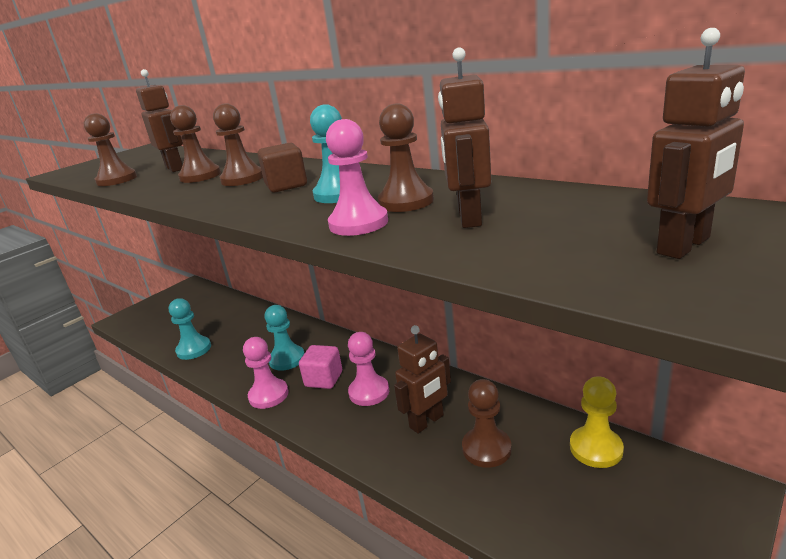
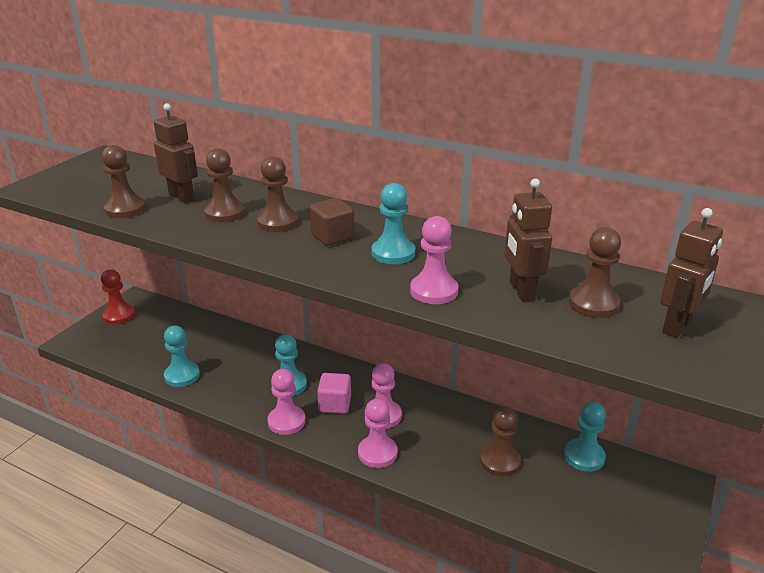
camera: 15 degrees left, 5 degrees up
(169, 298) = (119, 315): none -> red pawn
(348, 432) = (377, 453): none -> pink pawn
(406, 201) = (460, 268): brown pawn -> brown pawn (593, 304)
(427, 422) = (444, 441): brown robot -> none
(596, 448) = (584, 456): yellow pawn -> turquoise pawn

